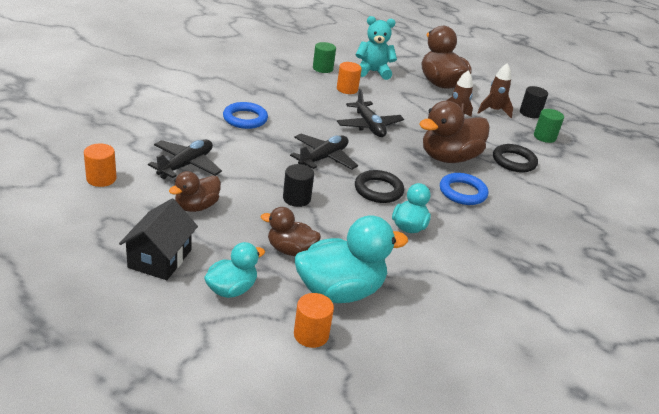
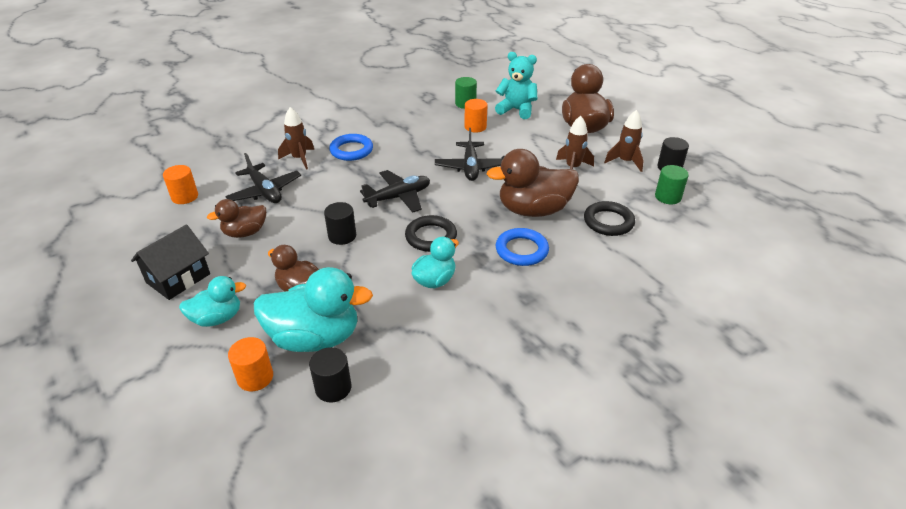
camera: 25 degrees right, 5 degrees up
(186, 165) = (265, 191): black plane -> black plane turned 90 degrees clockwise
(198, 131) = (299, 159): none -> brown rocket
(389, 330) = (333, 388): none -> black cylinder

